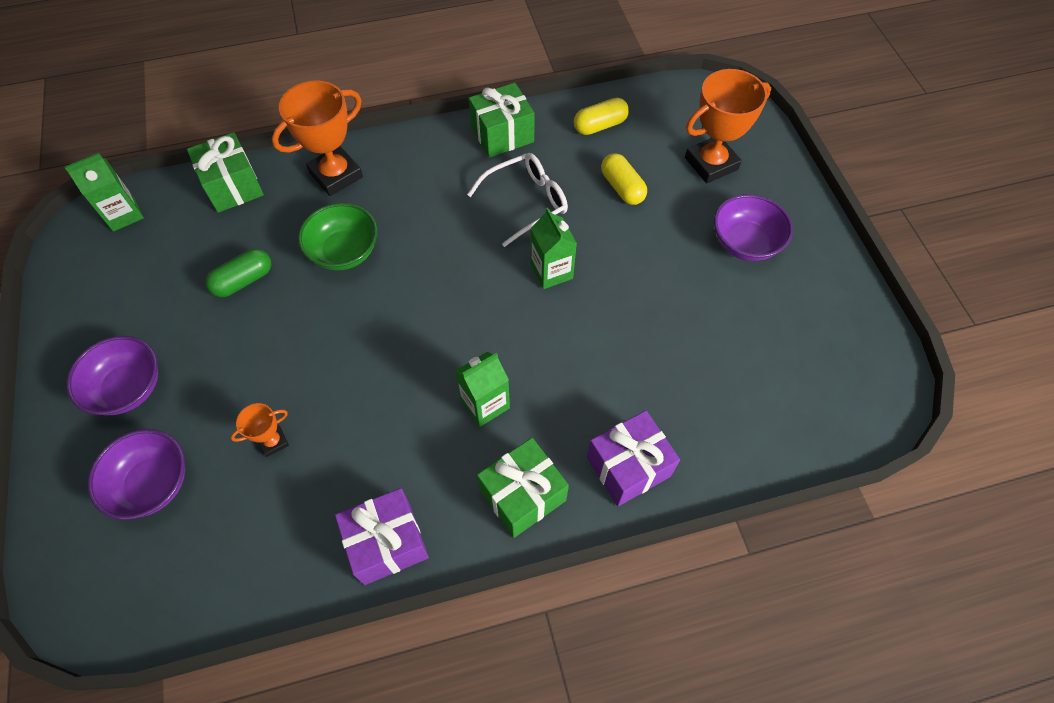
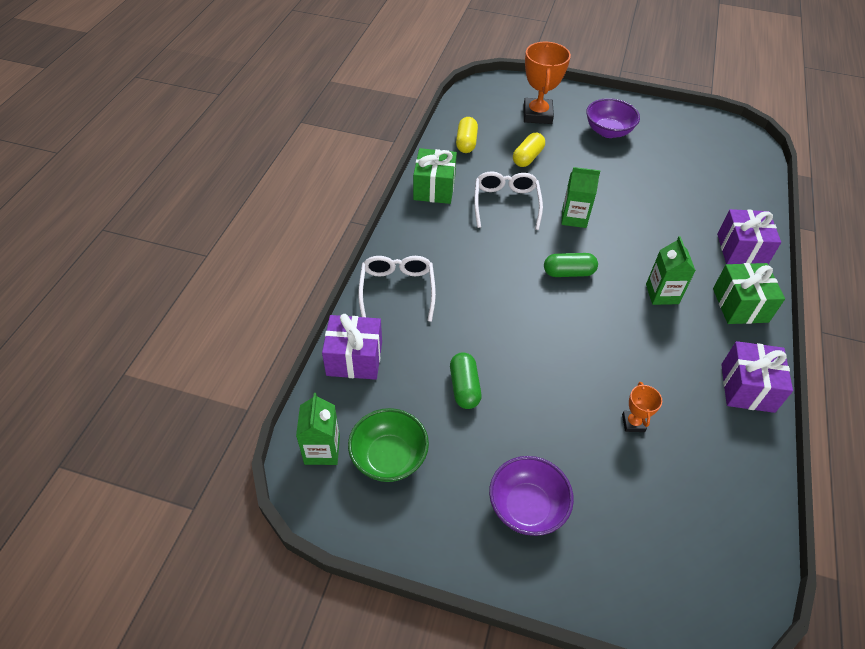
camera: 60 degrees left, 10 degrees down
(153, 484) = (633, 518): purple bowl -> none
(233, 186) = (354, 358): green gift -> purple gift
(336, 175) = (397, 290): orange trophy -> white glasses
(344, 252) = (480, 315): green bowl -> green bowl (389, 457)
(457, 301) = (568, 272): none -> green capsule
(622, 188) = (527, 157): yellow capsule -> yellow capsule turned 60 degrees counterclockwise

